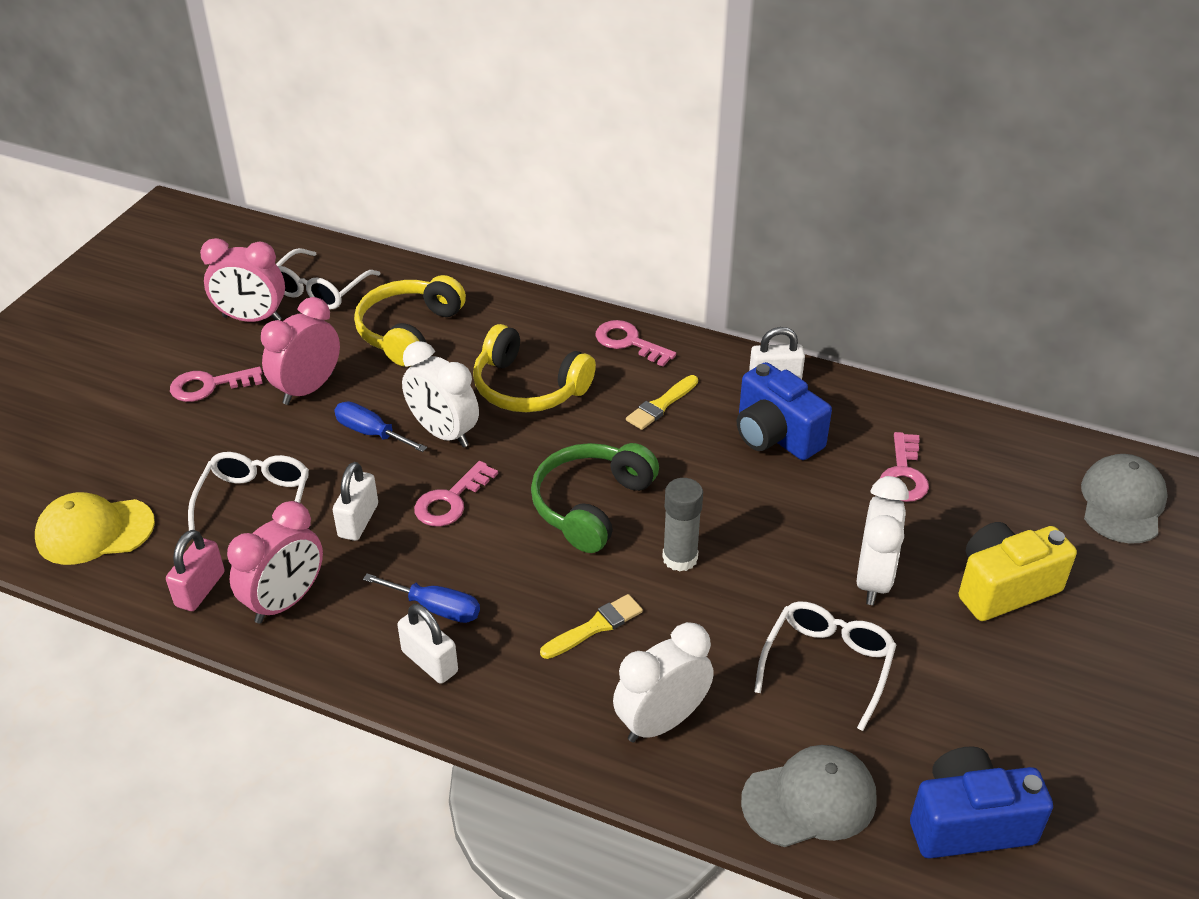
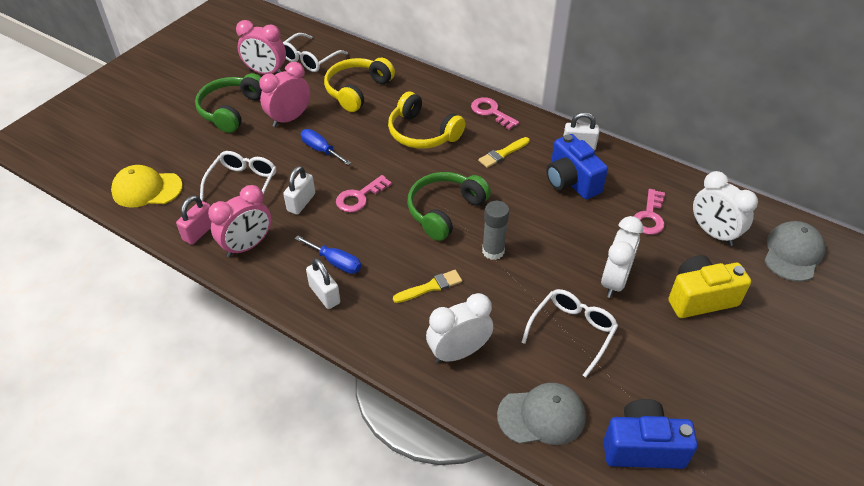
camera: 10 degrees right, 5 degrees up
(209, 386) = (232, 110): pink key -> green headphones
(443, 433) = (364, 155): white clock -> white clock (713, 233)

